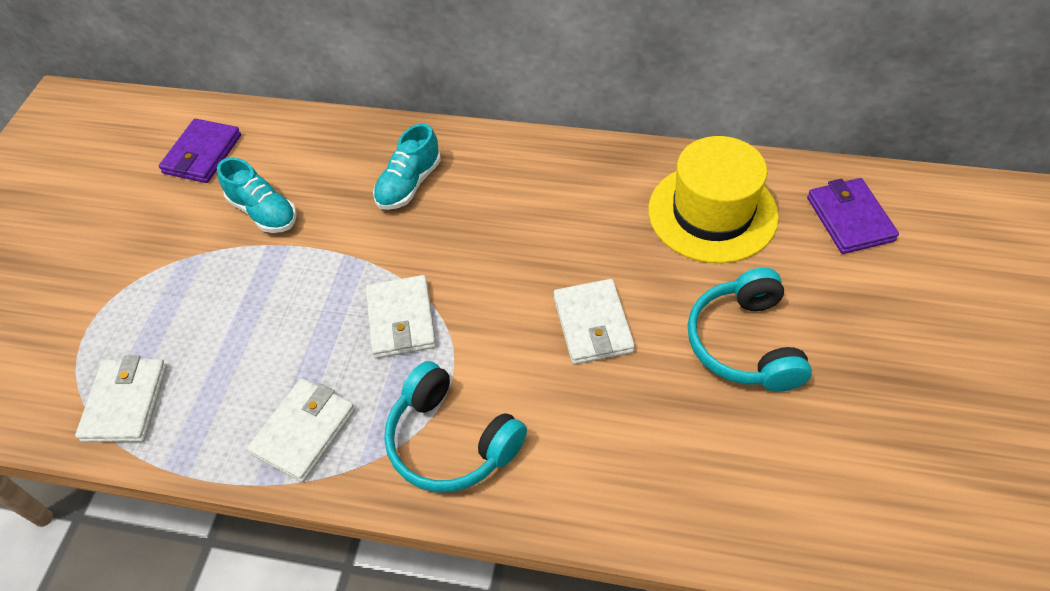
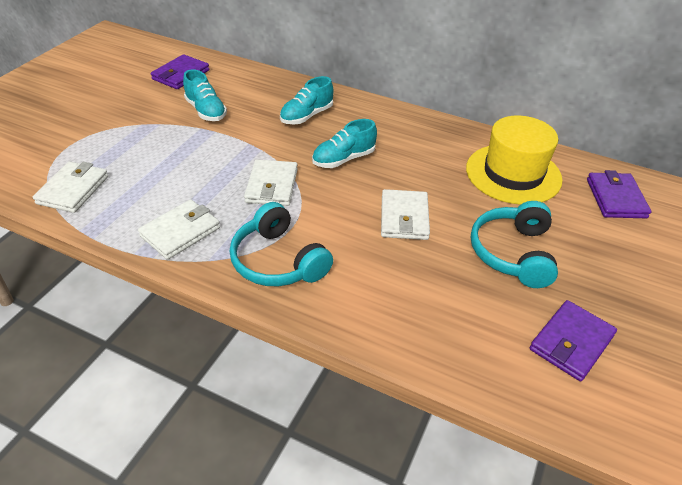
camera: 10 degrees right, 10 degrees down
(484, 247) = (343, 159): none -> turquoise shoe
(847, 460) = (571, 342): none -> purple wallet

